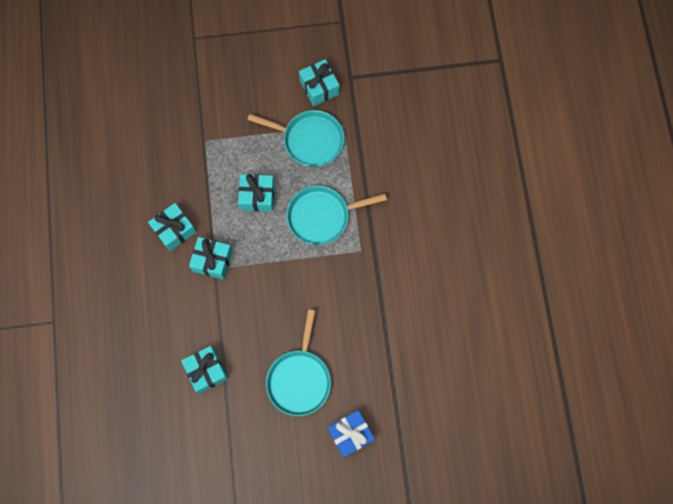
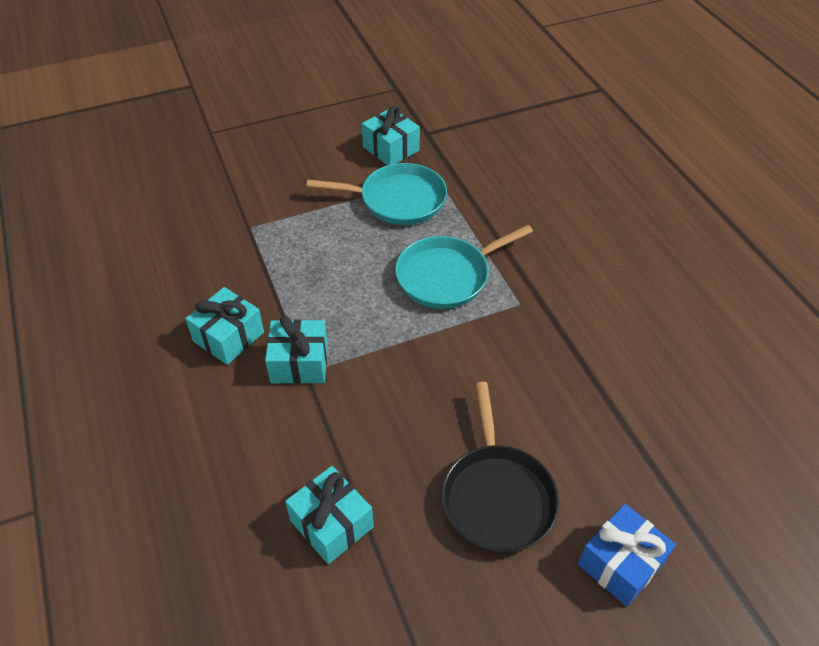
camera: 15 degrees left, 25 degrees down
(257, 196) = (345, 272): turquoise gift -> none
(299, 379) = (497, 497): turquoise pan -> black pan

